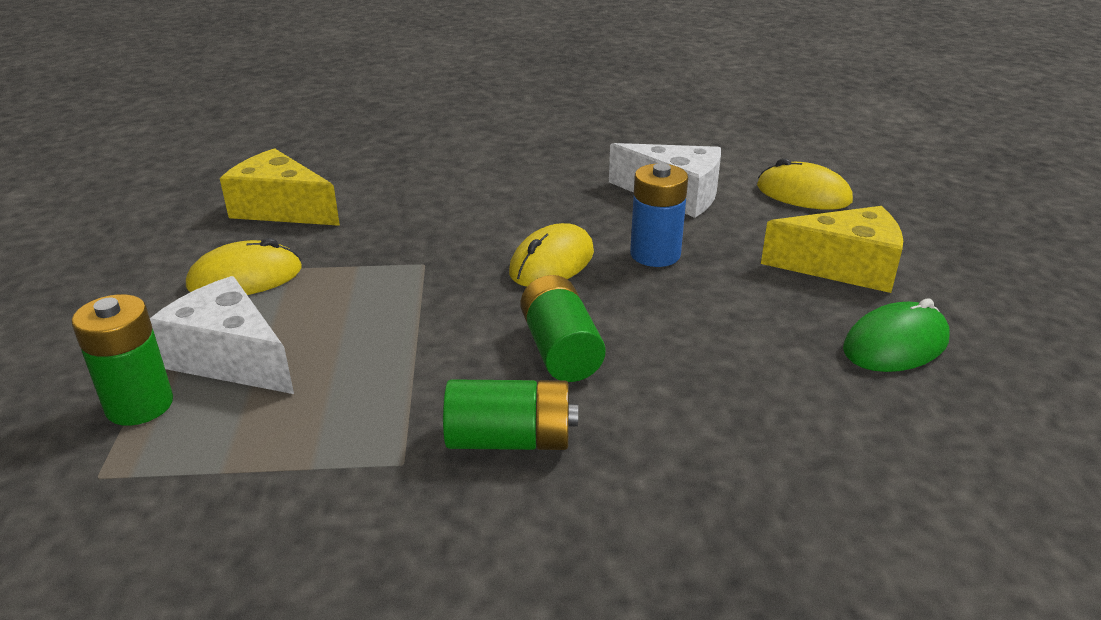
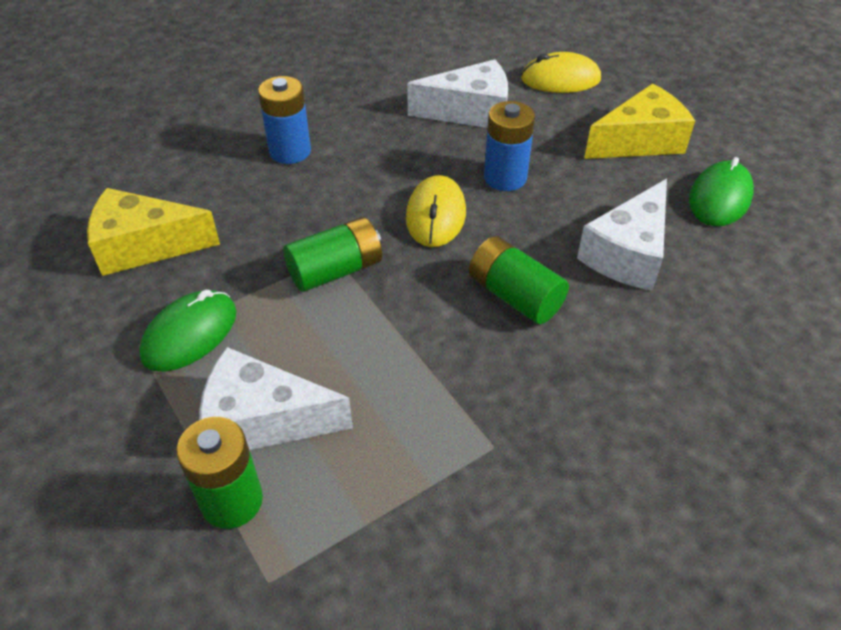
camera: 30 degrees left, 15 degrees up
(245, 277) = (190, 334): yellow mouse -> green mouse
(470, 179) = (290, 151): none -> blue battery
(510, 440) = (549, 390): green battery -> green battery (336, 270)
(725, 357) = (627, 253): none -> white cheese

